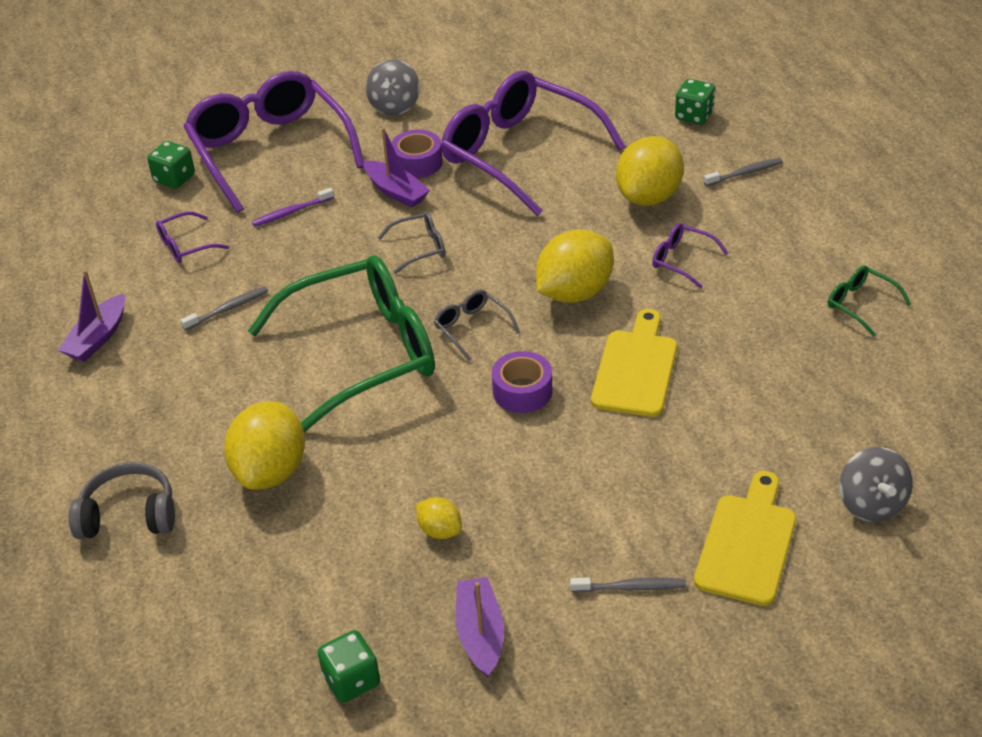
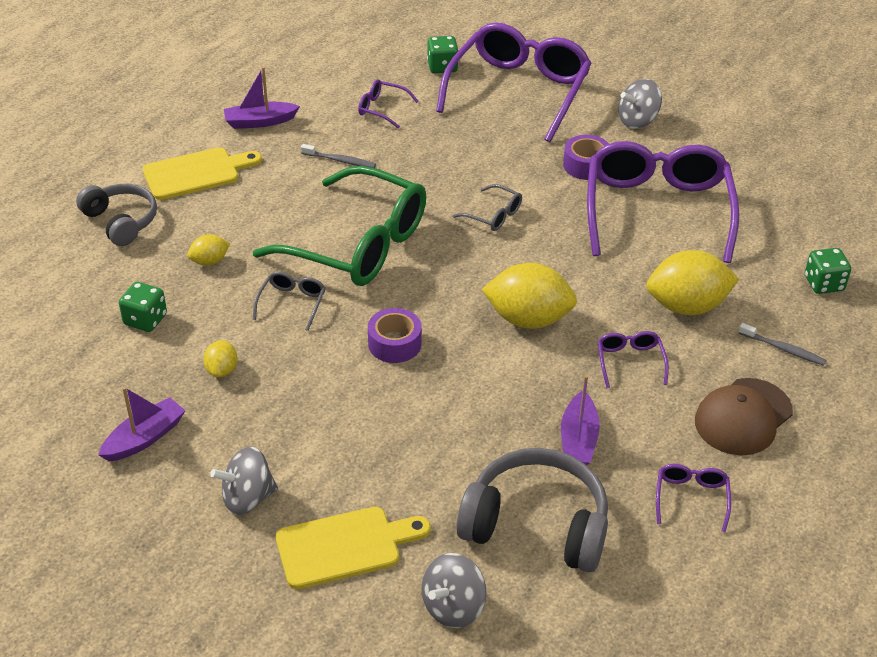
camera: 50 degrees right, 0 degrees up
(270, 471) = (209, 261): yellow lemon -> yellow lemon, size x0.49
(291, 212) = (465, 135): purple toothbrush -> none
(351, 680) = (60, 395): green dice -> green dice (145, 320)
(396, 192) = (542, 172): purple boat -> purple boat (578, 439)
(471, 328) = (435, 284): grey glasses -> grey glasses (292, 303)
(631, 587) = (247, 498): grey toothbrush -> grey spinning top
(635, 369) = (476, 394): yellow cutting board -> yellow cutting board (196, 173)
(798, 232) = (743, 417): none -> brown cap
(819, 407) = (536, 525): none -> grey headphones
(860, 304) = (691, 498): green glasses -> purple glasses

